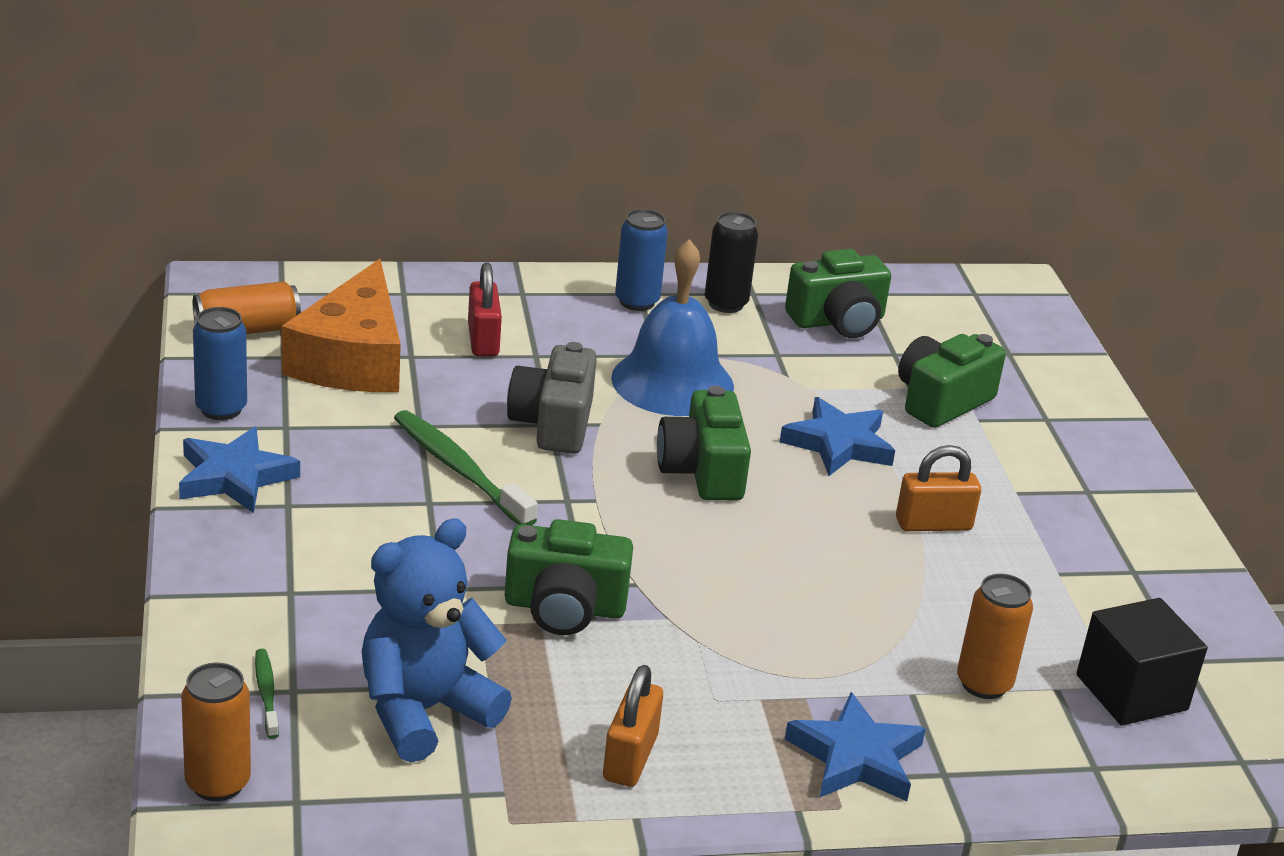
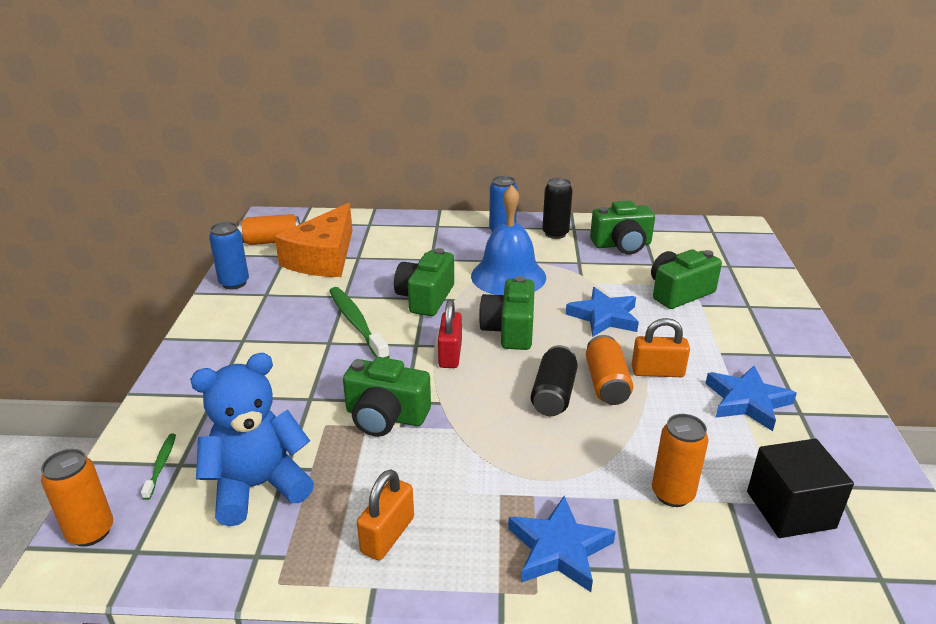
camera: 15 degrees right, 0 degrees up
(235, 477) = (220, 322): blue star -> blue star (747, 401)
(483, 340) = (403, 250): red padlock -> red padlock (450, 354)
(553, 423) = (425, 298): grey camera -> green camera
(795, 564) = (553, 394): none -> black can
(865, 544) = (606, 383): none -> orange can

